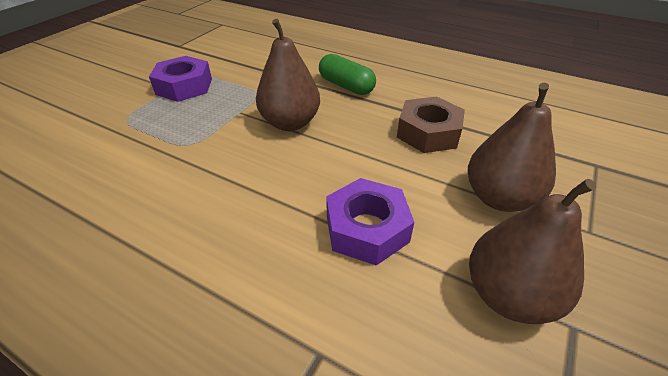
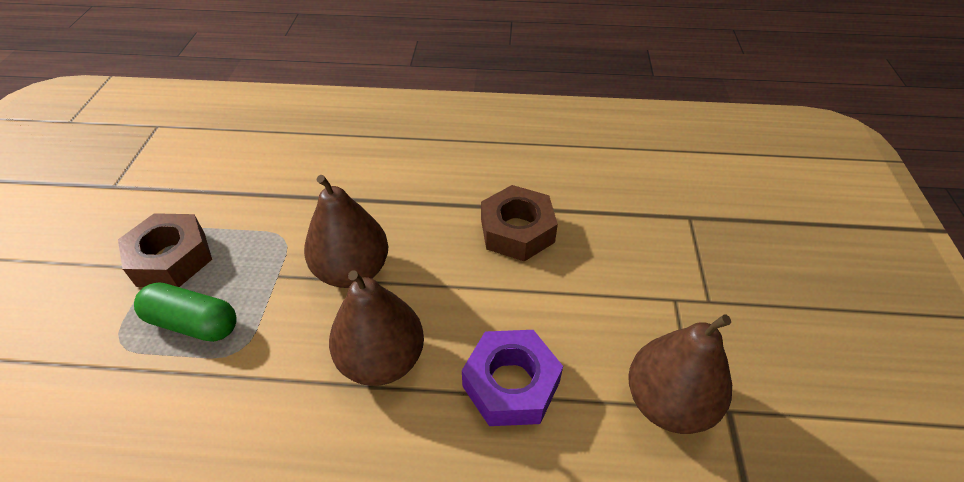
camera: 25 degrees left, 5 degrees up
(184, 86) = (171, 258): purple nut -> brown nut
(346, 86) = (392, 189): green capsule -> green capsule (193, 323)
(499, 198) = (619, 293): brown pear -> brown pear (382, 360)

